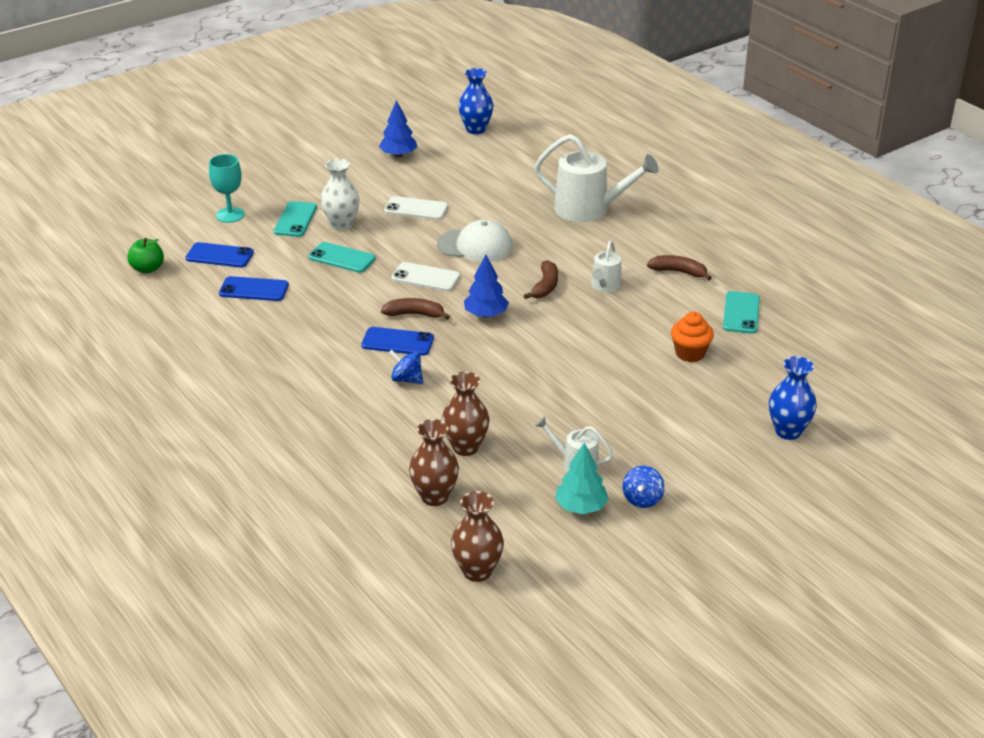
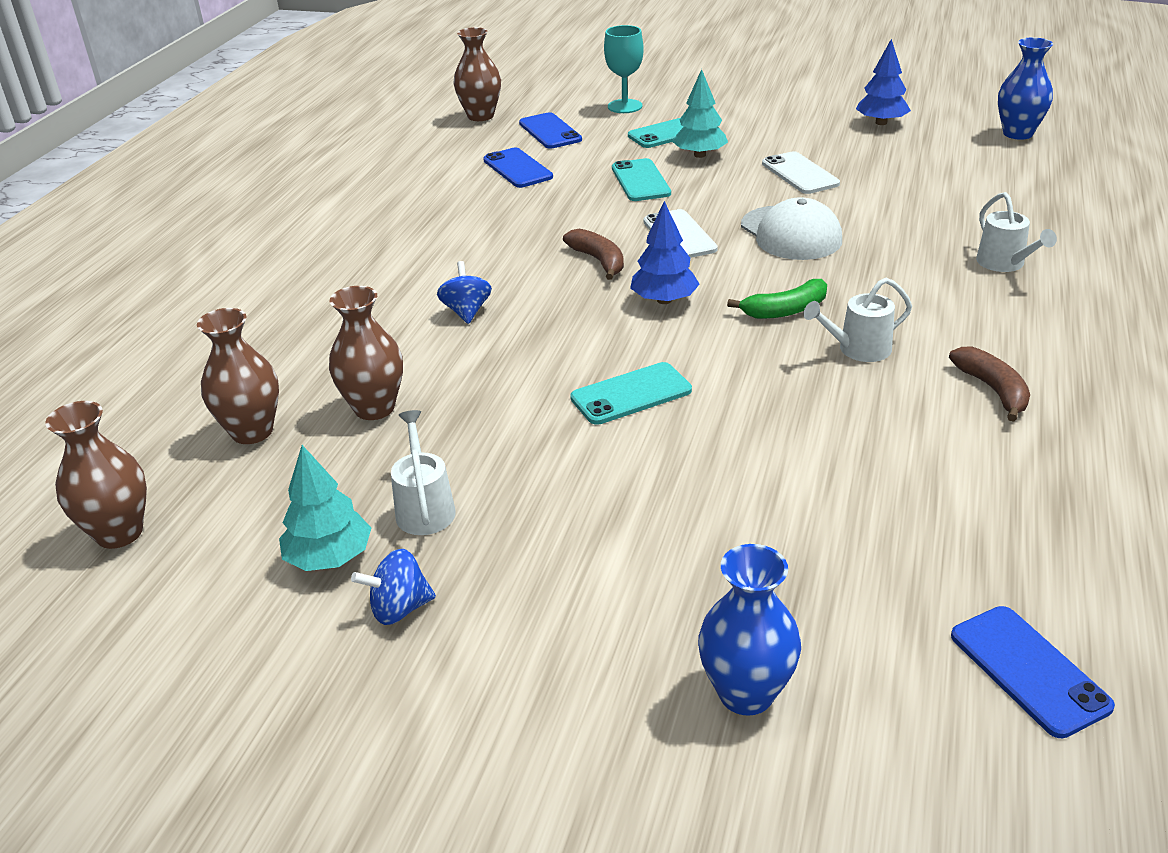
camera: 55 degrees right, 0 degrees up
(147, 269) = (480, 116): green apple -> brown vase
(341, 225) = (700, 155): white vase -> turquoise tree
(397, 342) = (531, 275): blue phone -> blue phone (1028, 670)
(545, 286) = (785, 310): brown banana -> green banana
(589, 209) = (1004, 264): white watering can -> white watering can, size x0.53
(690, 353) = (812, 490): orange cupcake -> none
(741, 313) = (990, 491): turquoise phone -> turquoise phone (631, 394)

